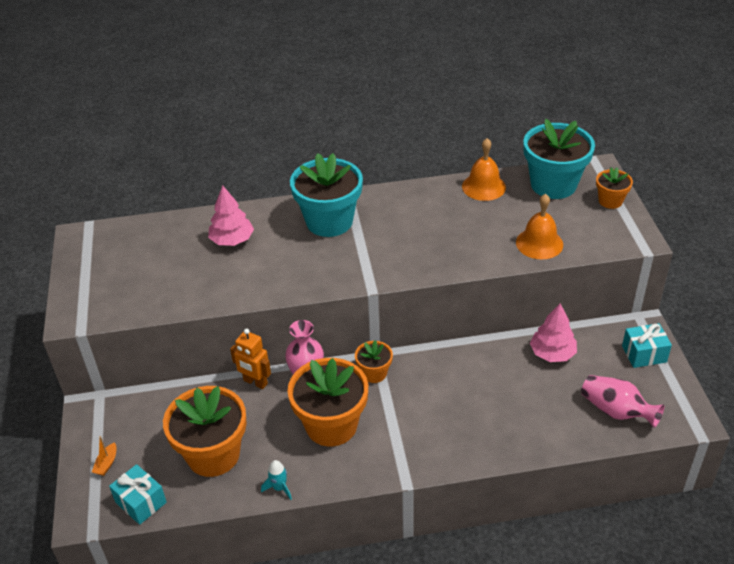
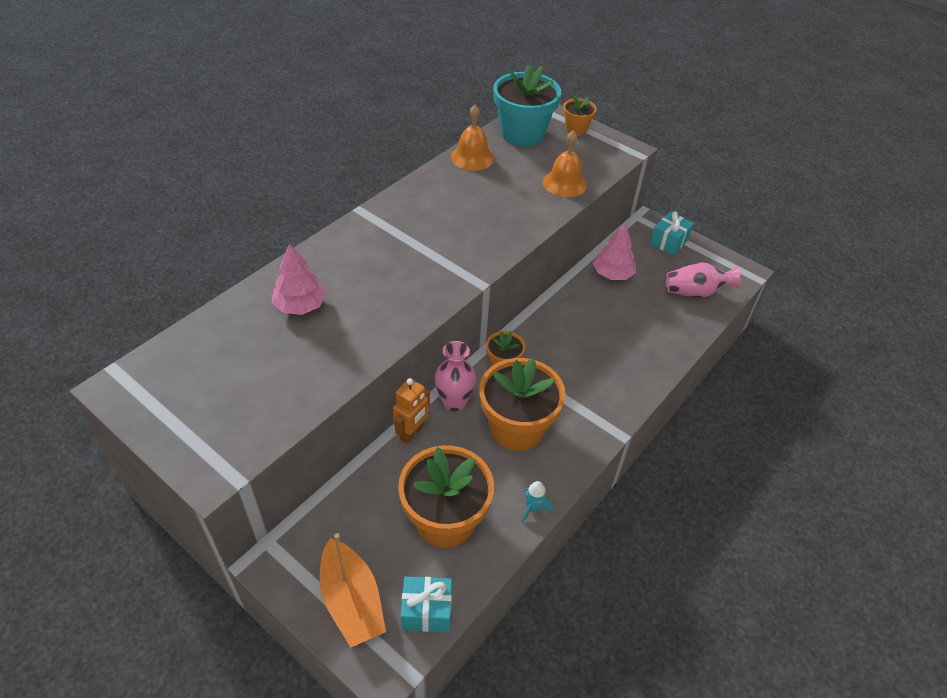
camera: 45 degrees left, 5 degrees up
(106, 464) = (351, 601): orange boat -> orange boat, size x2.43
(255, 382) = (412, 433): orange robot -> orange robot turned 45 degrees counterclockwise
(329, 221) = (375, 244): turquoise flower pot -> none

